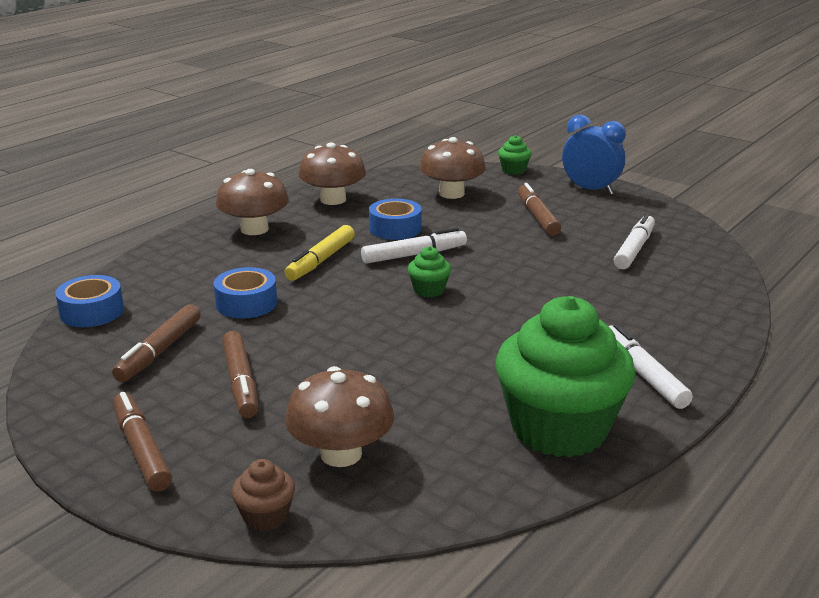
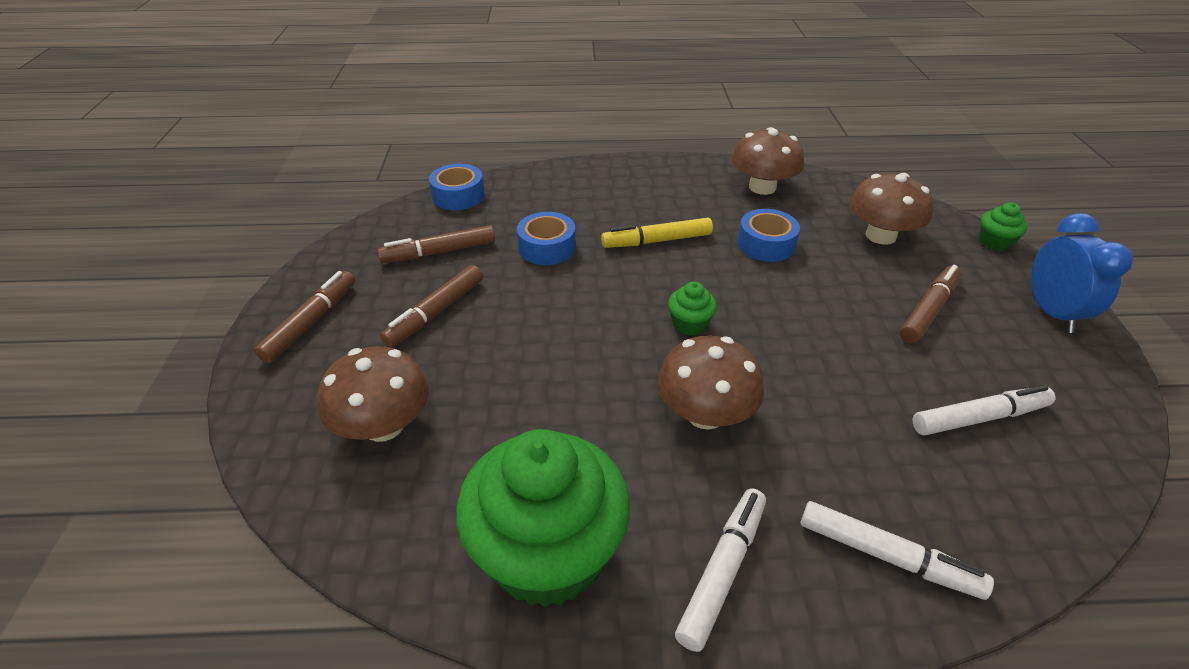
camera: 50 degrees right, 15 degrees up
(254, 229) = (658, 184): brown mushroom -> brown mushroom (705, 414)
(265, 516) = (271, 434): brown cupcake -> none
(414, 255) = (737, 280): white marker -> white marker (887, 556)

